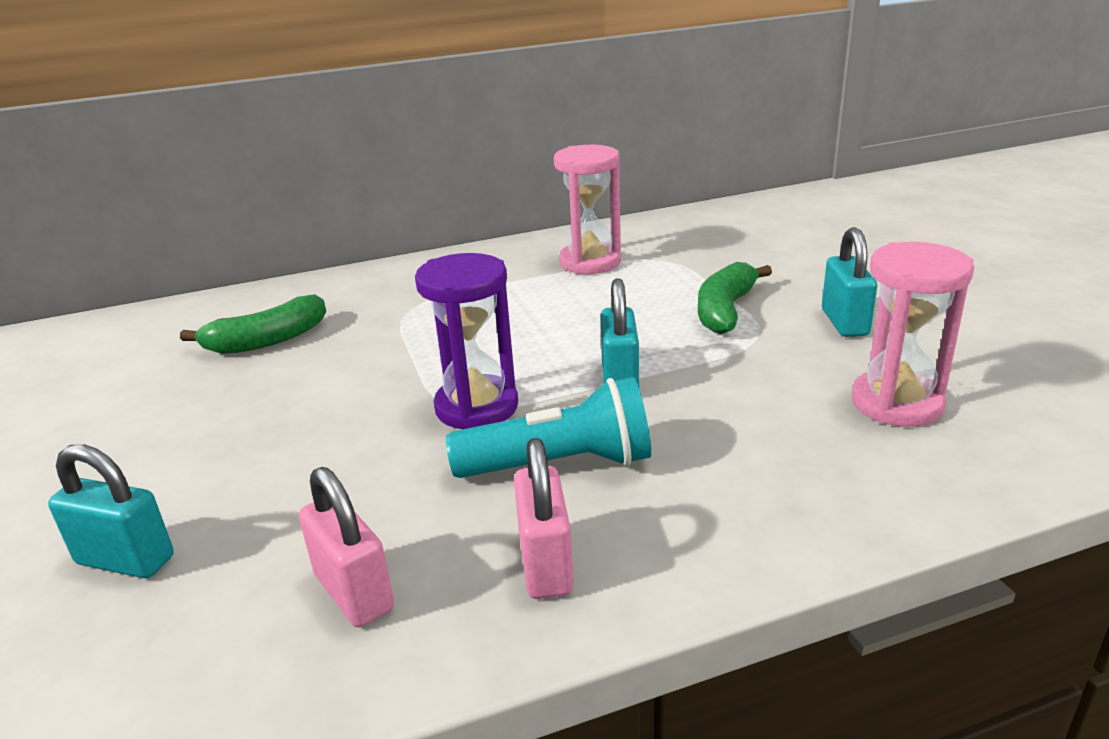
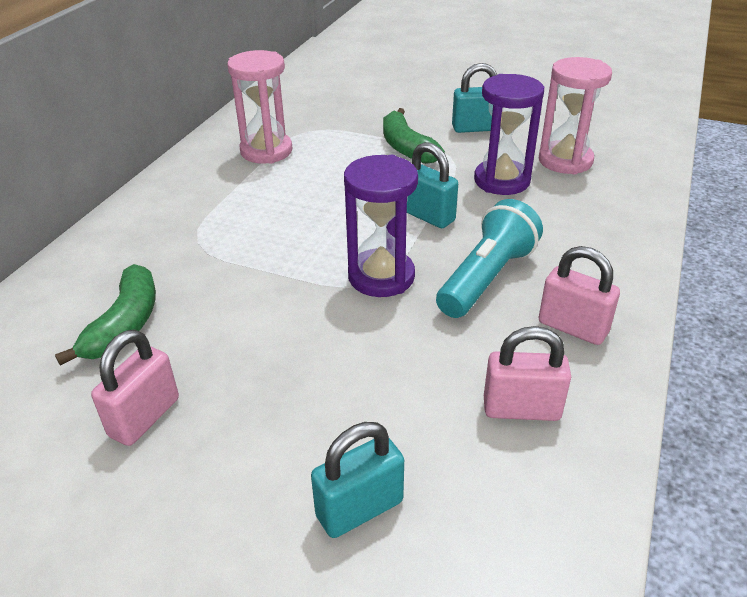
camera: 50 degrees left, 10 degrees up
(165, 405) = (144, 417): none -> pink padlock
(767, 386) = (502, 181): none -> purple hourglass
(844, 322) = (475, 128): turquoise padlock -> turquoise padlock turned 45 degrees counterclockwise

